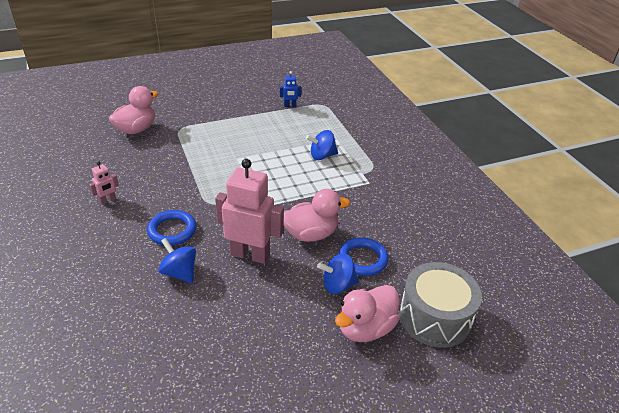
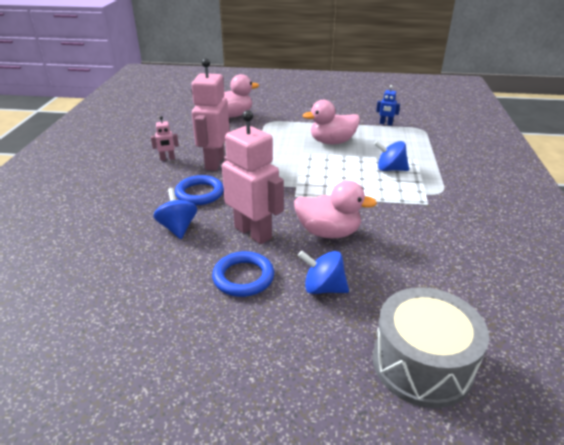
camera: 30 degrees right, 5 degrees down
(160, 192) = (214, 162): none -> pink robot
(362, 259) = (370, 272): blue ring -> blue ring (243, 277)
(365, 328) = (324, 342): pink duck -> pink duck (332, 142)

